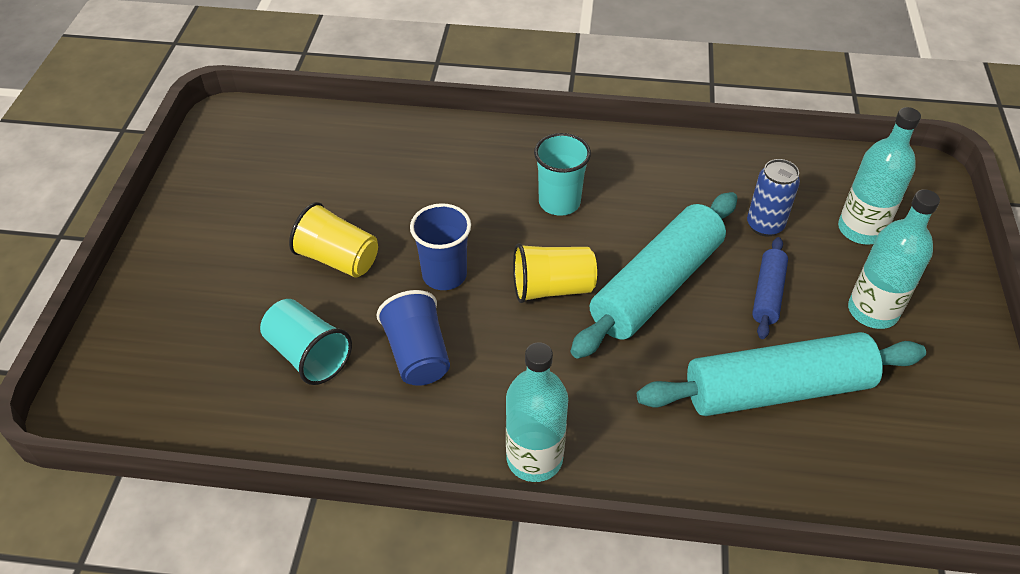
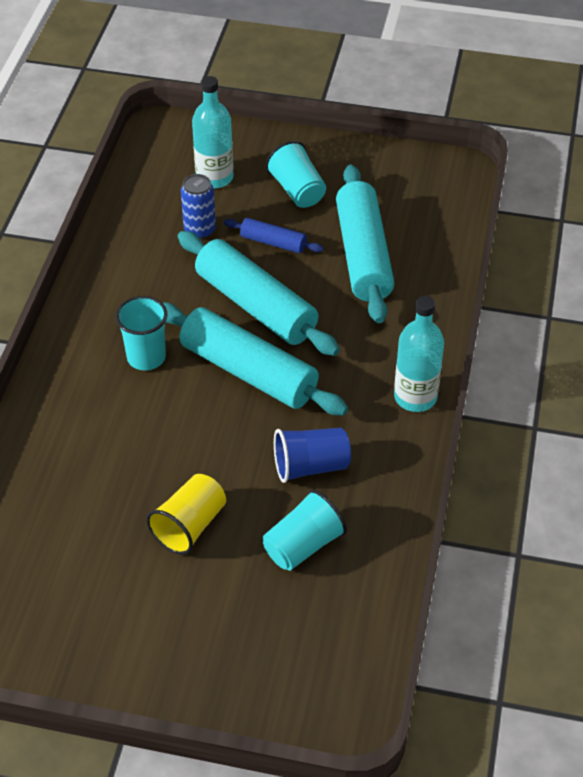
camera: 85 degrees left, 0 degrees up
(444, 275) = (222, 445): blue cup -> none
(552, 288) = (249, 371): yellow cup -> turquoise rolling pin
(872, 311) = (297, 190): turquoise bottle -> turquoise cup

